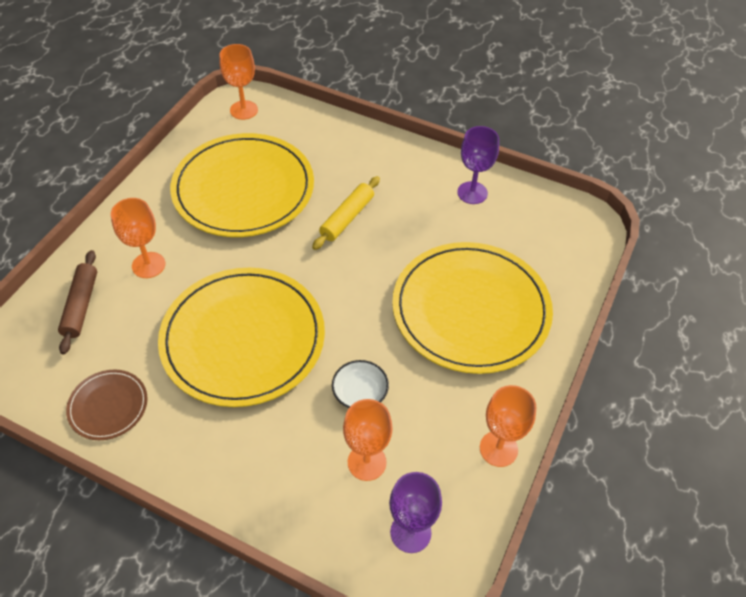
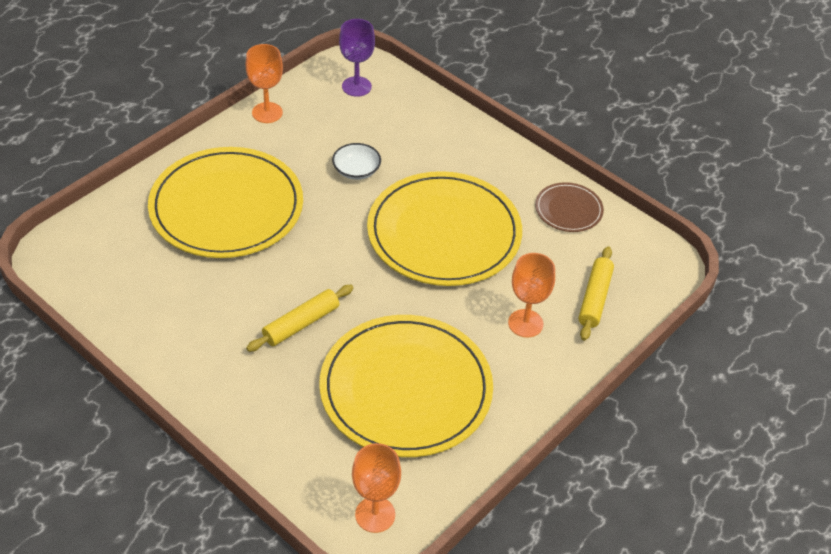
camera: 165 degrees left, 5 degrees down
(81, 306) = (594, 298): brown rolling pin -> yellow rolling pin
(367, 462) = (370, 128): orange goblet -> none
(472, 193) = (148, 318): purple goblet -> none

